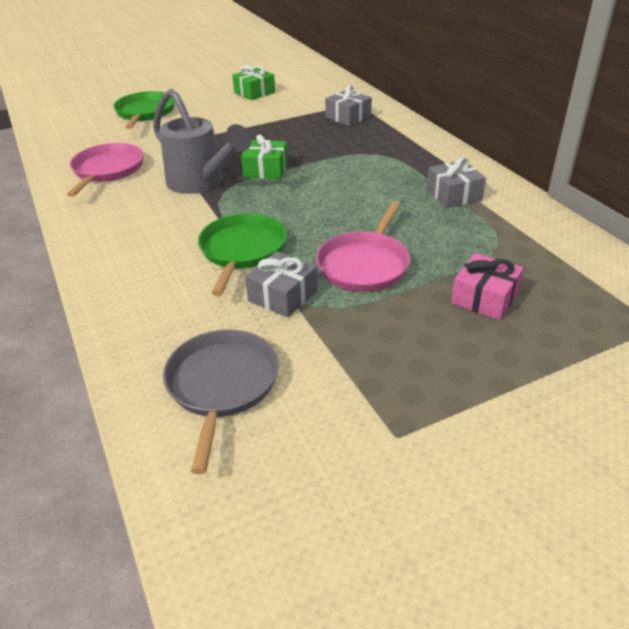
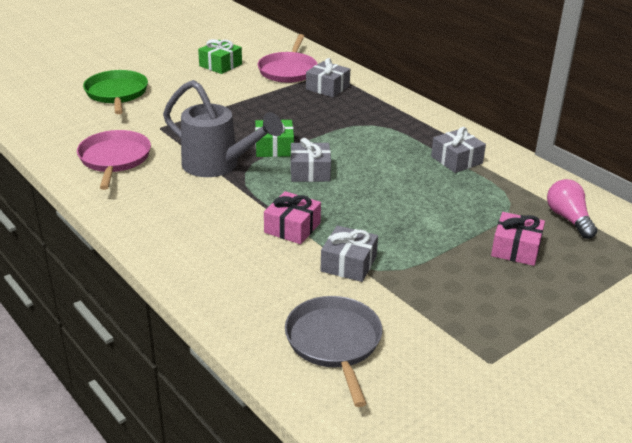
camera: 15 degrees left, 5 degrees down
(242, 251) = (292, 227): green pan -> pink gift
(290, 195) = (310, 172): none -> grey gift
(364, 264) = (406, 230): pink pan -> pink pan (288, 70)
(562, 269) = (568, 219): none -> pink light bulb

